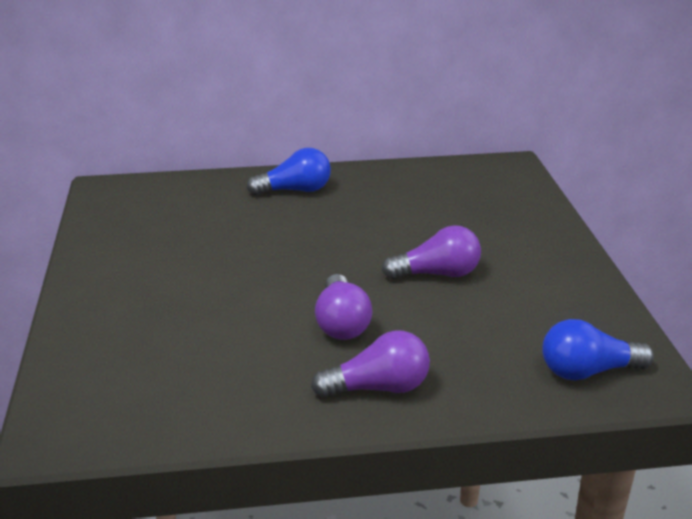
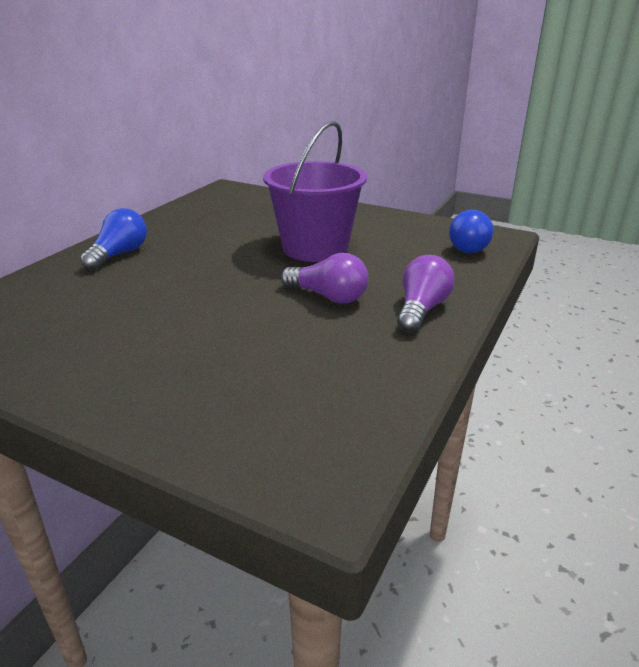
camera: 55 degrees left, 0 degrees up
(437, 274) = (315, 248): purple light bulb -> purple bucket

